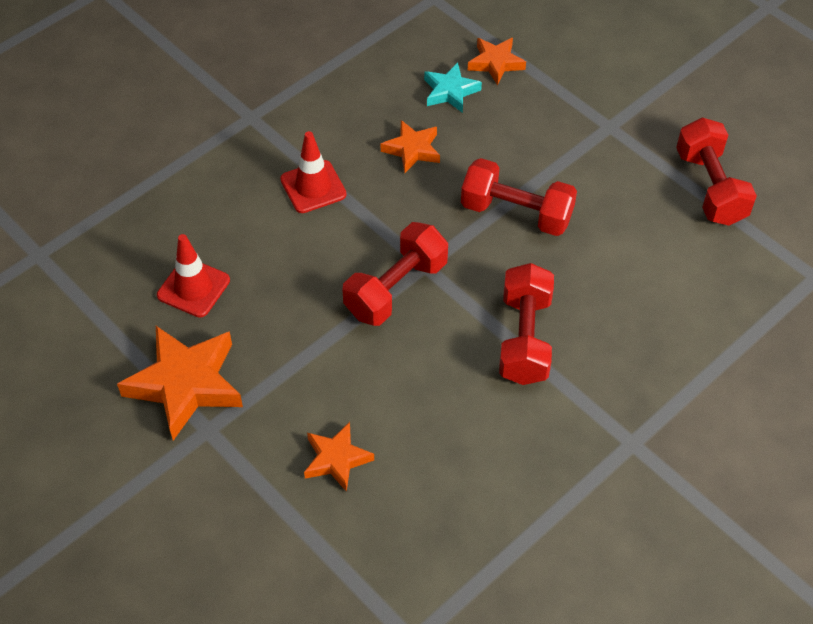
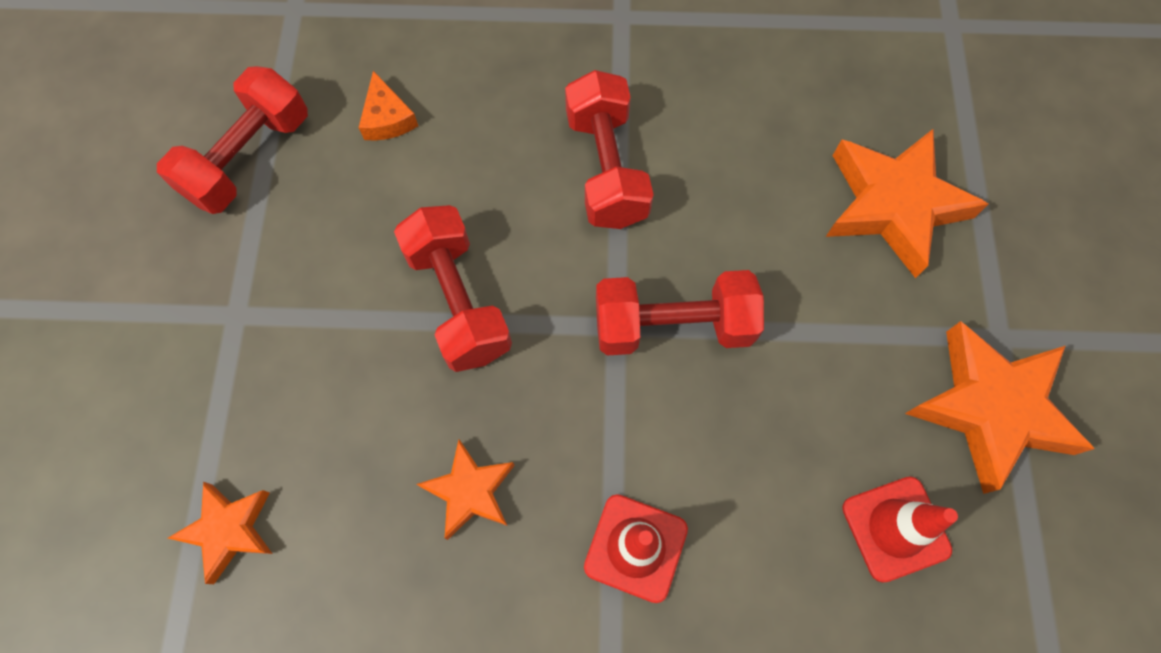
camera: 135 degrees left, 15 degrees up
(336, 459) = (893, 205): orange star -> orange star, size x1.77
(450, 91) = (330, 539): turquoise star -> none
(524, 339) = (606, 168): red dumbbell -> red dumbbell turned 60 degrees counterclockwise
(675, 264) = (387, 118): none -> orange cheese

